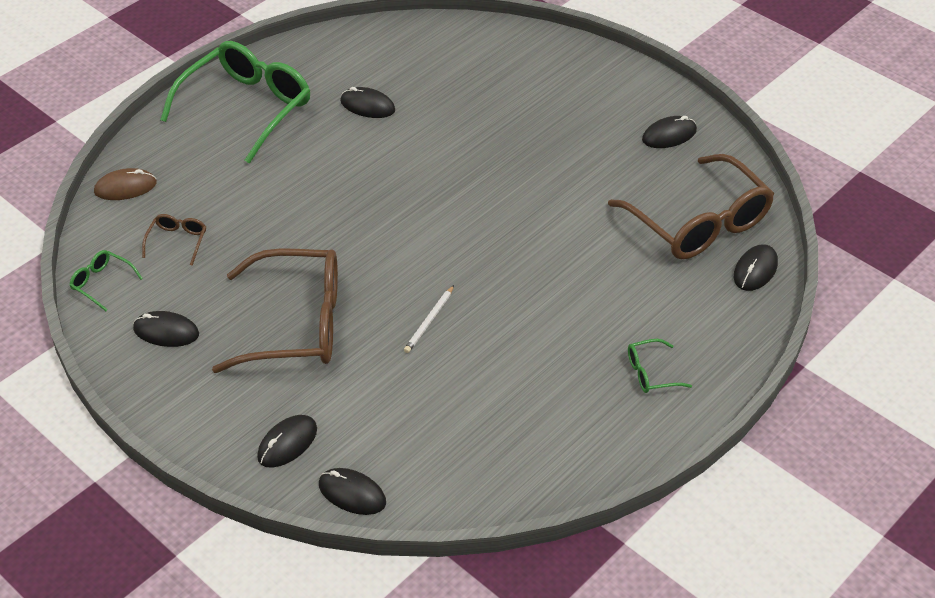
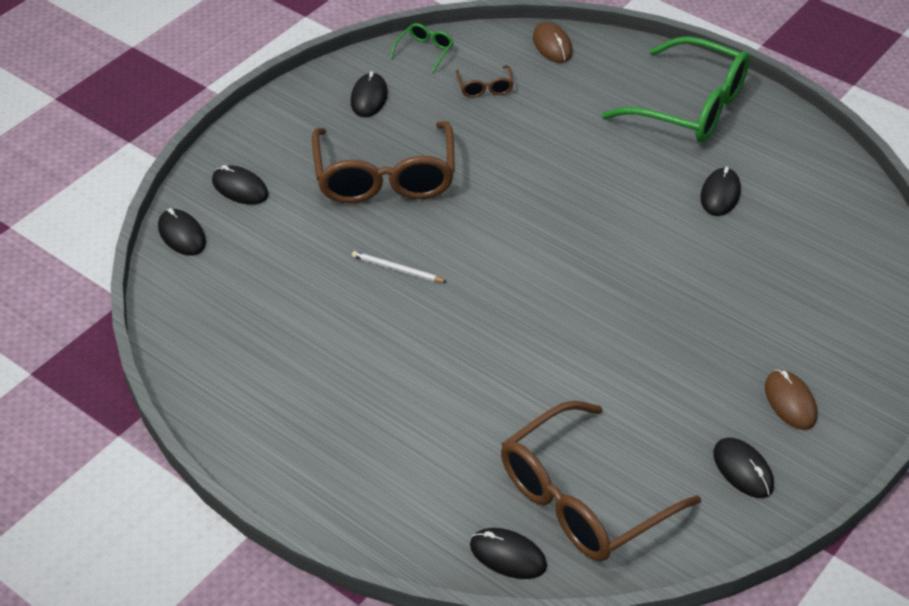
camera: 85 degrees right, 0 degrees up
(177, 241) = (485, 88): brown glasses -> brown glasses turned 75 degrees clockwise
(352, 493) = (182, 235): black mouse -> black mouse turned 60 degrees counterclockwise
(603, 102) = (790, 402): none -> brown mouse
(650, 373) = (334, 451): green glasses -> none

